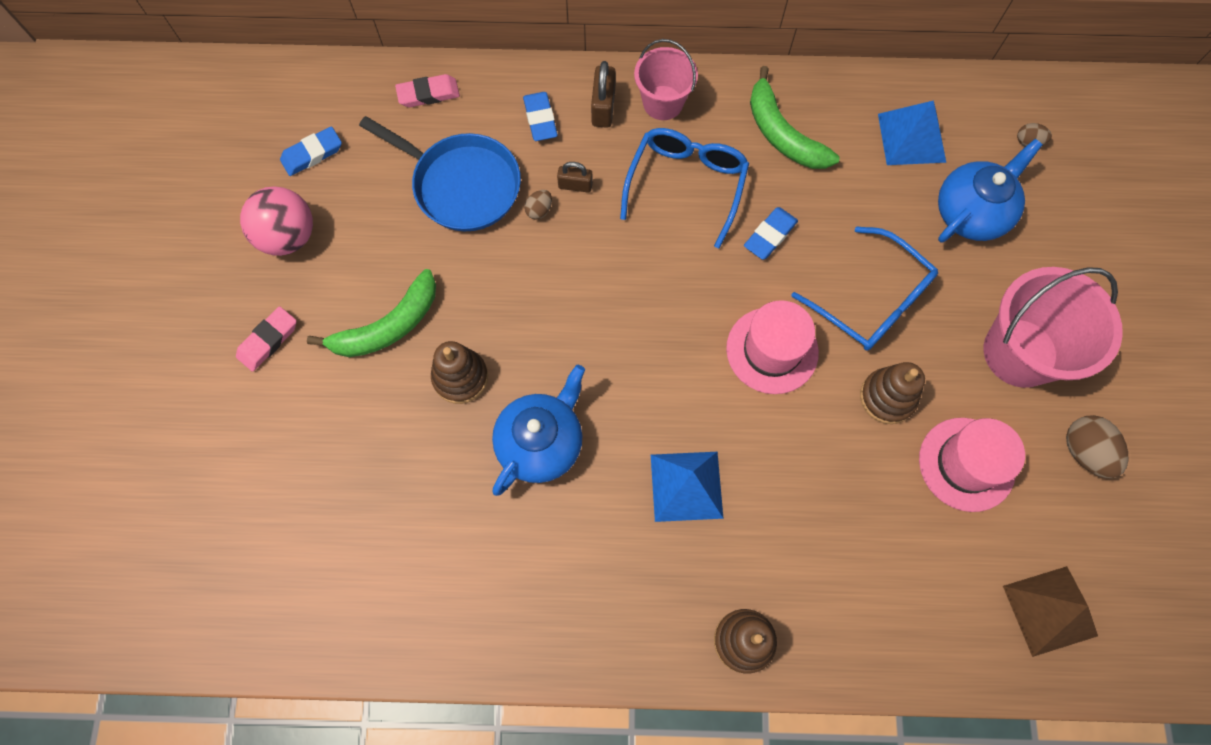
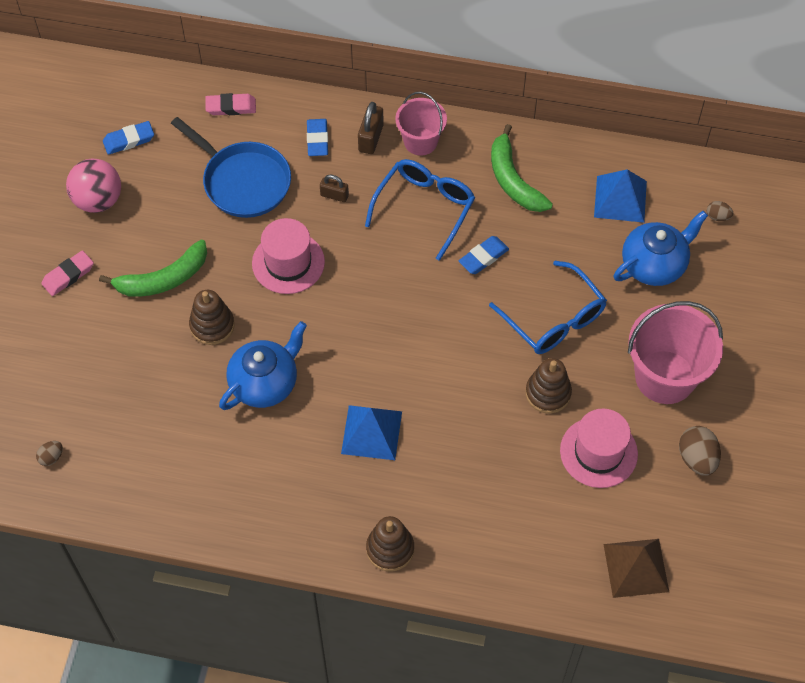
camera: 10 degrees right, 10 degrees down
(539, 210) = (301, 210): brown egg -> brown egg (51, 457)
(772, 350) = (463, 344): pink hat -> pink hat (288, 262)

